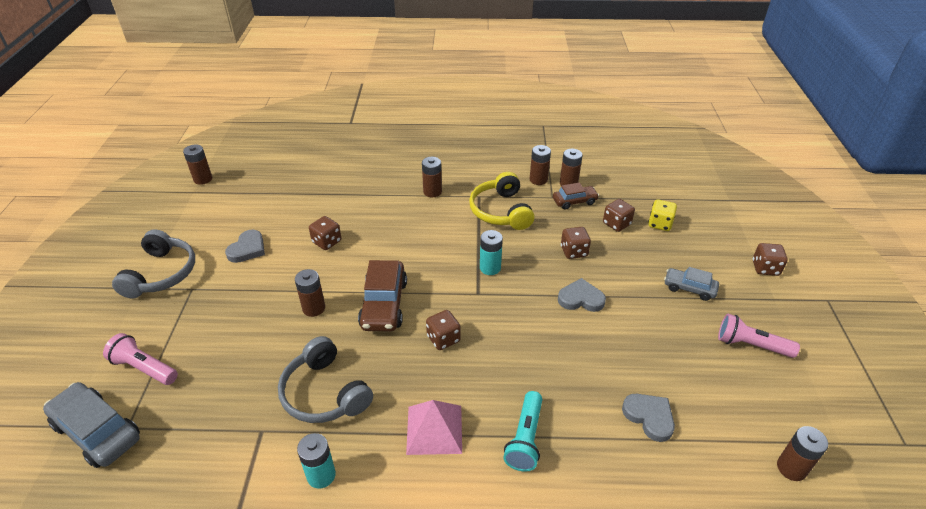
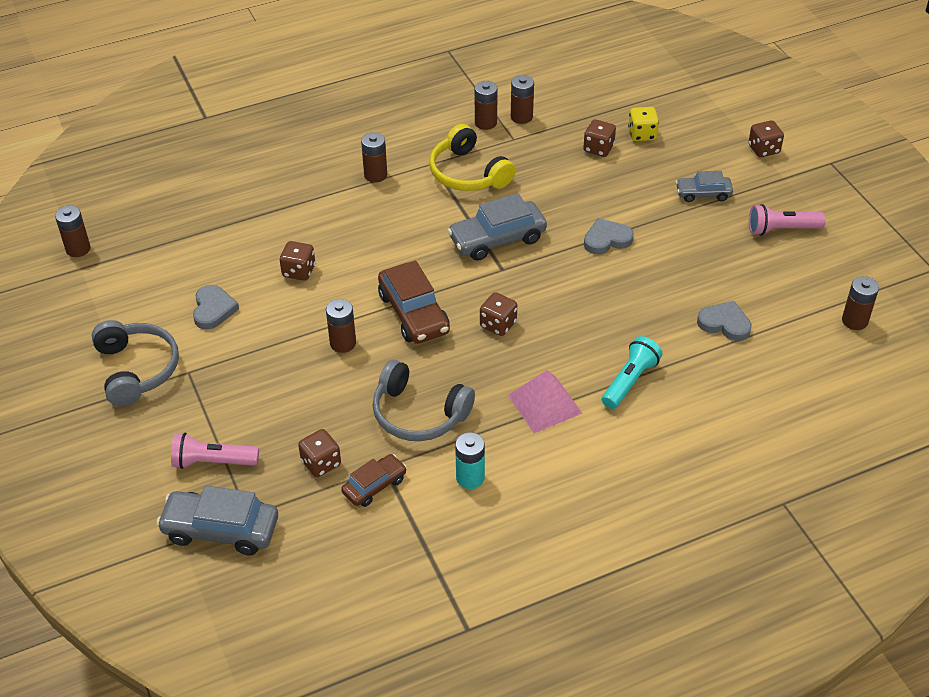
camera: 25 degrees left, 5 degrees up
(490, 268) = (497, 239): turquoise battery -> grey car
(525, 439) = (629, 381): turquoise flashlight -> turquoise flashlight turned 135 degrees counterclockwise
(574, 201) = (540, 136): brown car -> brown car (374, 486)
(574, 251) = (572, 193): brown dice -> brown dice (321, 463)

